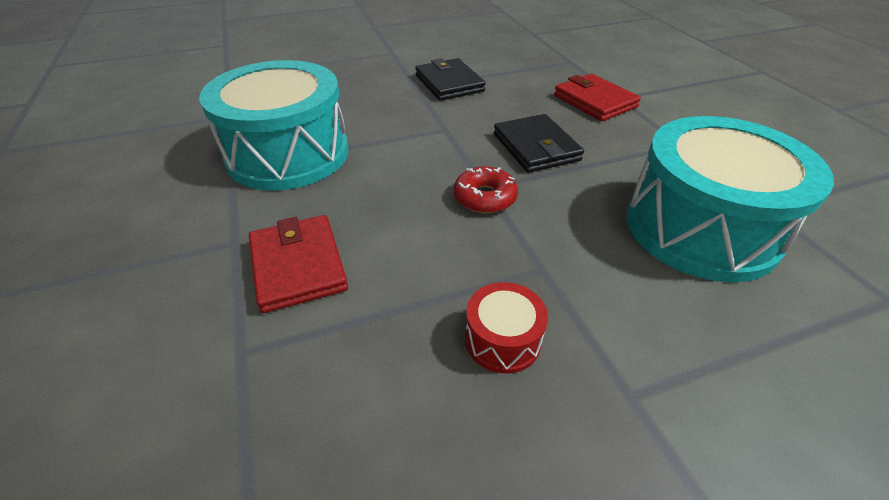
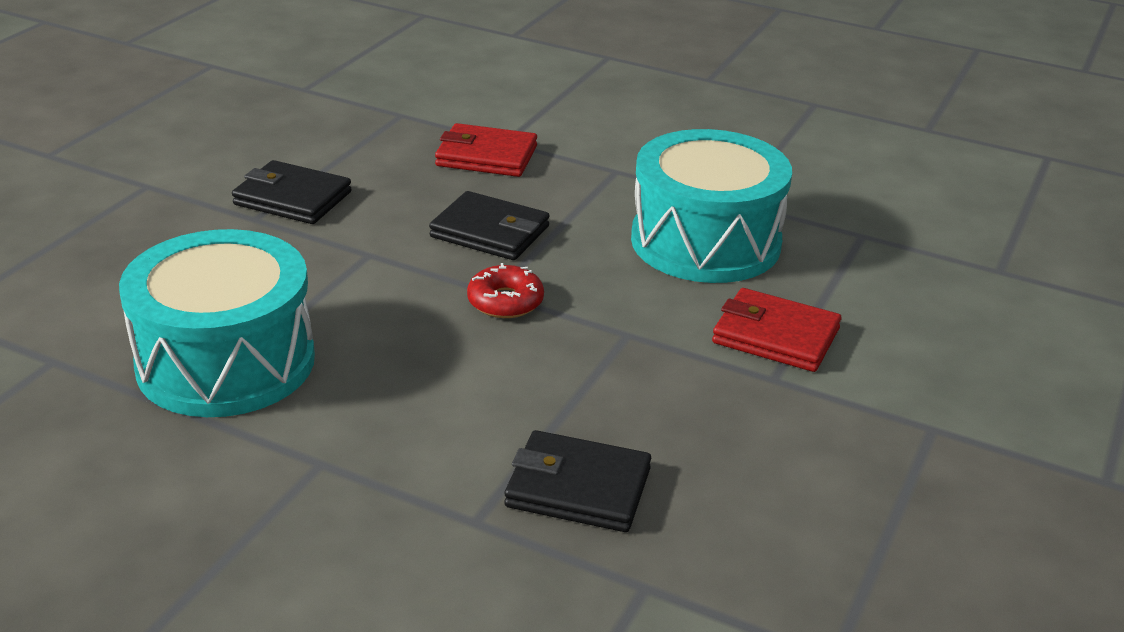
camera: 45 degrees left, 10 degrees down
(298, 266) = (420, 443): red wallet -> red wallet (775, 336)
(337, 380) = (578, 488): none -> black wallet
(502, 340) = (658, 395): red drum -> none

